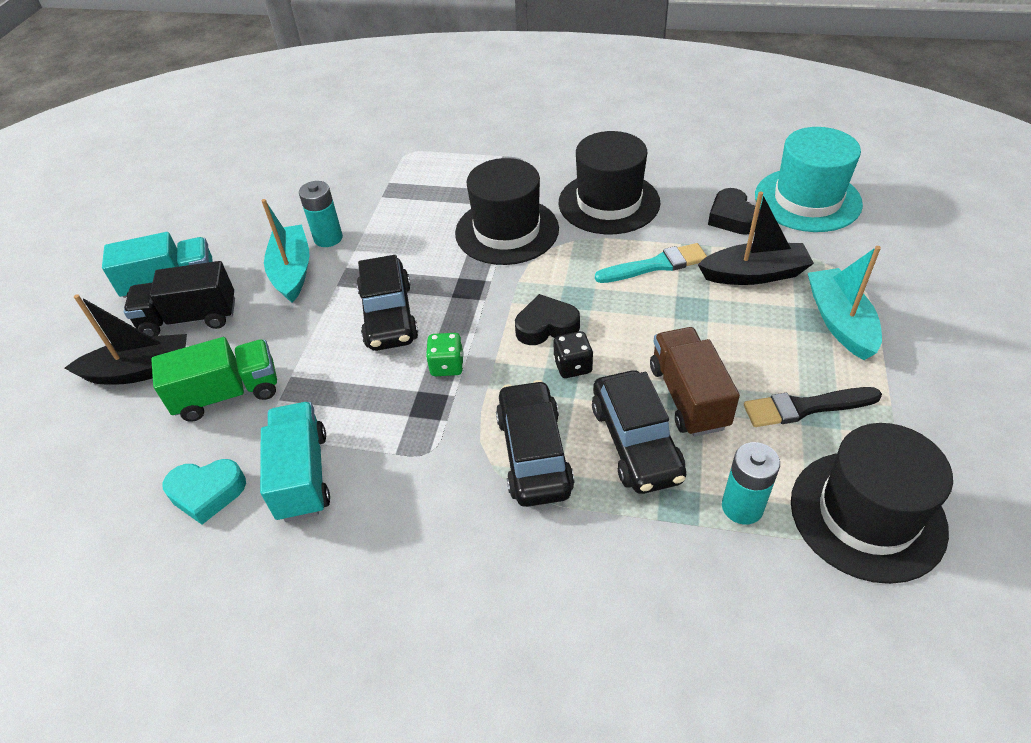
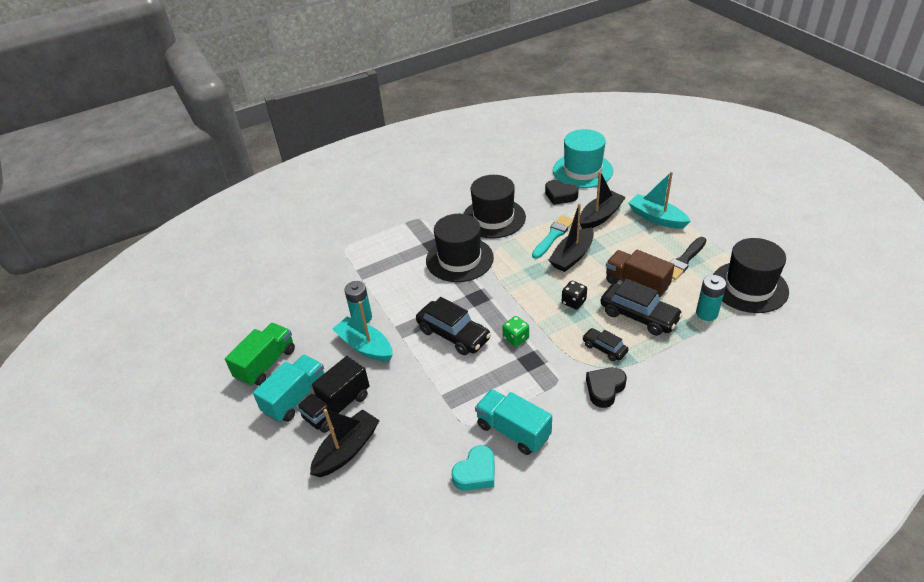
camera: 40 degrees left, 5 degrees down
(228, 394) = (419, 425): green truck -> green truck (266, 364)
(533, 453) = (604, 348): black car -> black car, size x0.57
(546, 326) = (539, 292): black heart -> black heart (604, 389)
(647, 306) = (572, 256): none -> black boat

